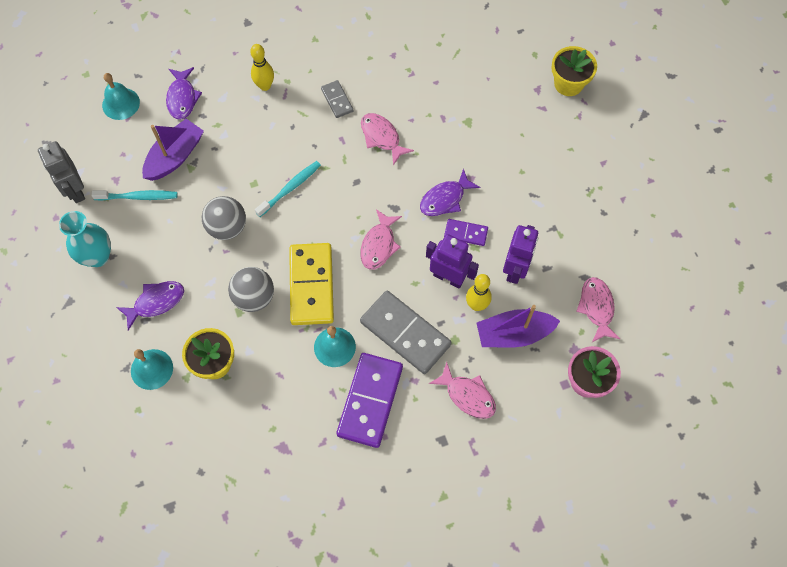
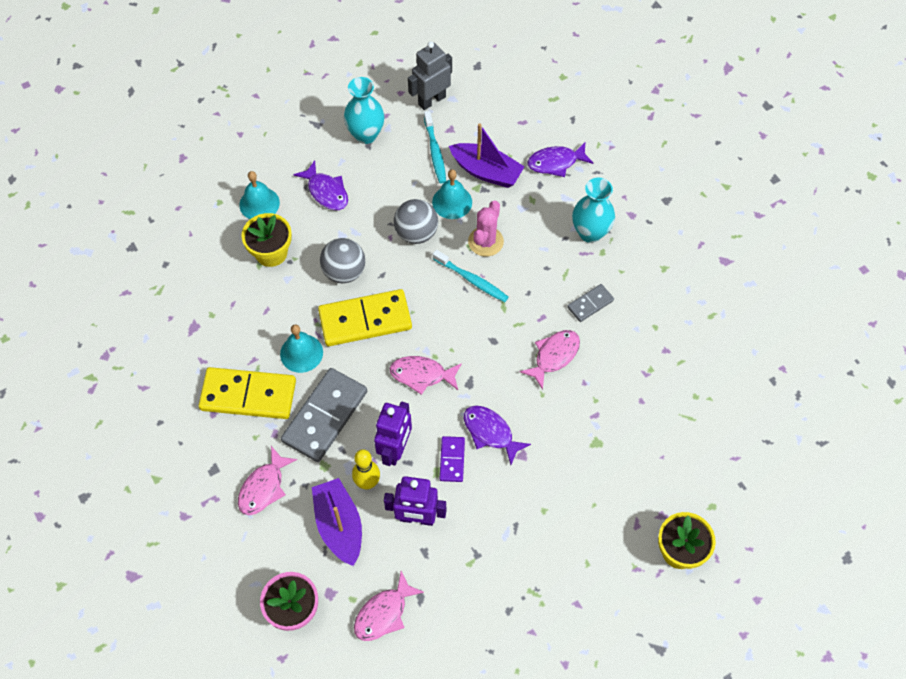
camera: 80 degrees right, 5 degrees down
(121, 103) = (536, 113): turquoise bell -> turquoise bell (452, 202)
(252, 170) = (485, 241): none -> pink cactus
(265, 86) = (590, 232): yellow bowling pin -> turquoise vase
(370, 401) = (248, 395): purple domino -> yellow domino
(596, 308) = (384, 613): pink fish -> pink fish turned 150 degrees clockwise

